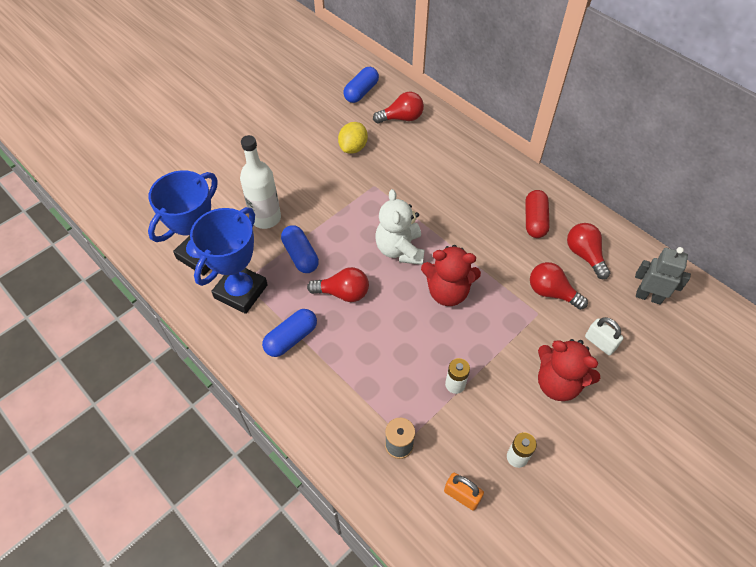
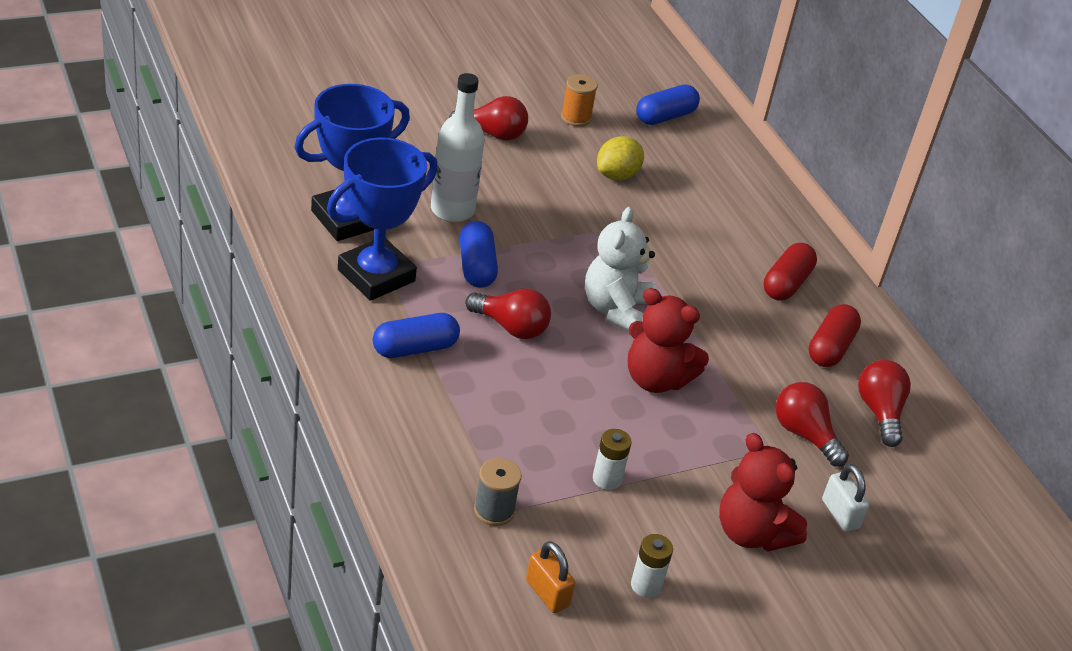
camera: 15 degrees right, 15 degrees down
(309, 115) = (576, 118): none -> orange spool
(401, 118) = (706, 166): red light bulb -> red light bulb (492, 134)
(488, 184) = (786, 283): none -> red capsule
(648, 297) = (945, 492): grey robot -> none

